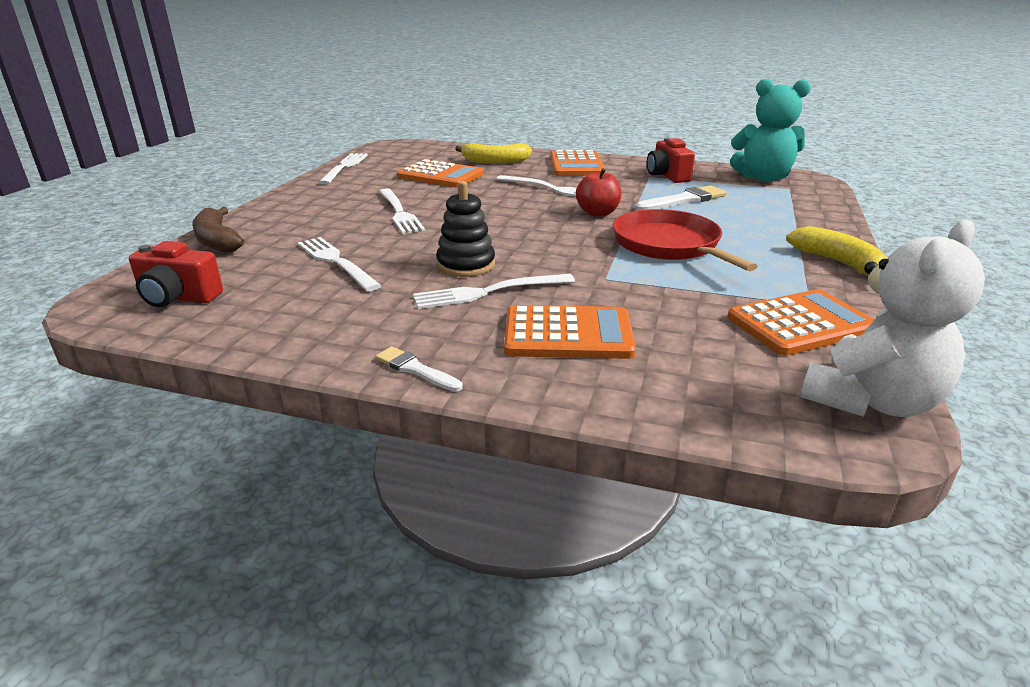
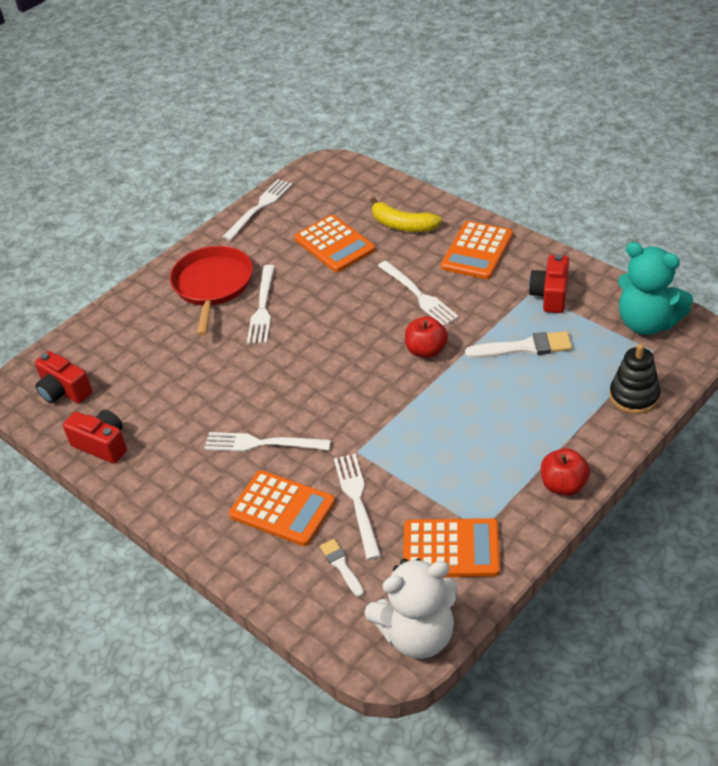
camera: 30 degrees right, 15 degrees up
(217, 241) = (111, 319): brown banana -> none
(265, 330) = (102, 445): none -> red camera
(335, 261) = (180, 372): white fork -> white fork (357, 500)
(415, 369) = (169, 513): white brush -> white brush (341, 566)
(466, 265) = (268, 403): black stacking toy -> black stacking toy (634, 396)
(669, 245) = (445, 419): red pan -> red pan (213, 285)
(838, 263) = (563, 485): yellow banana -> red apple

